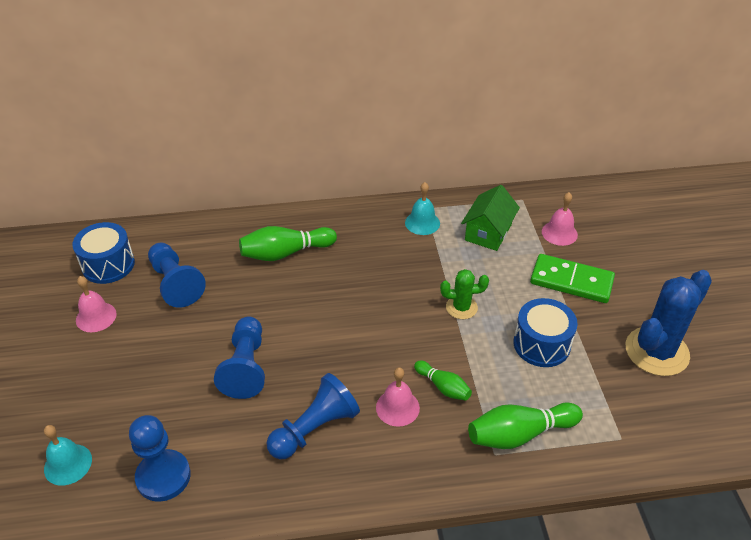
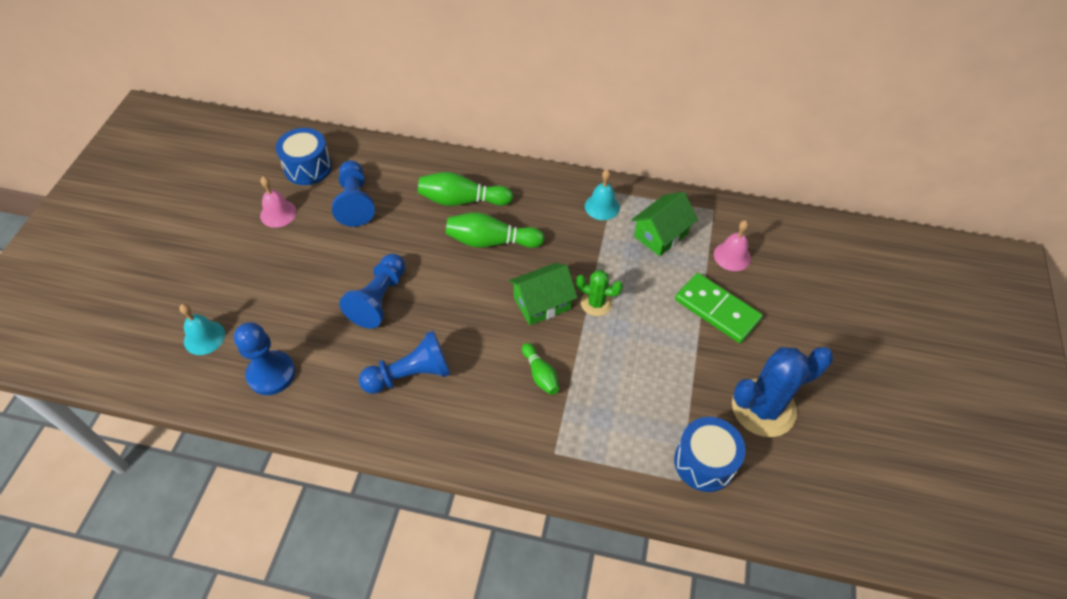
camera: 20 degrees right, 10 degrees up
(397, 407) = (490, 380): pink bell -> none
(411, 322) = (542, 303): none -> green house
(519, 434) = (587, 442): green bowling pin -> green bowling pin (491, 241)
(541, 344) = (653, 364): blue drum -> blue drum (704, 462)

